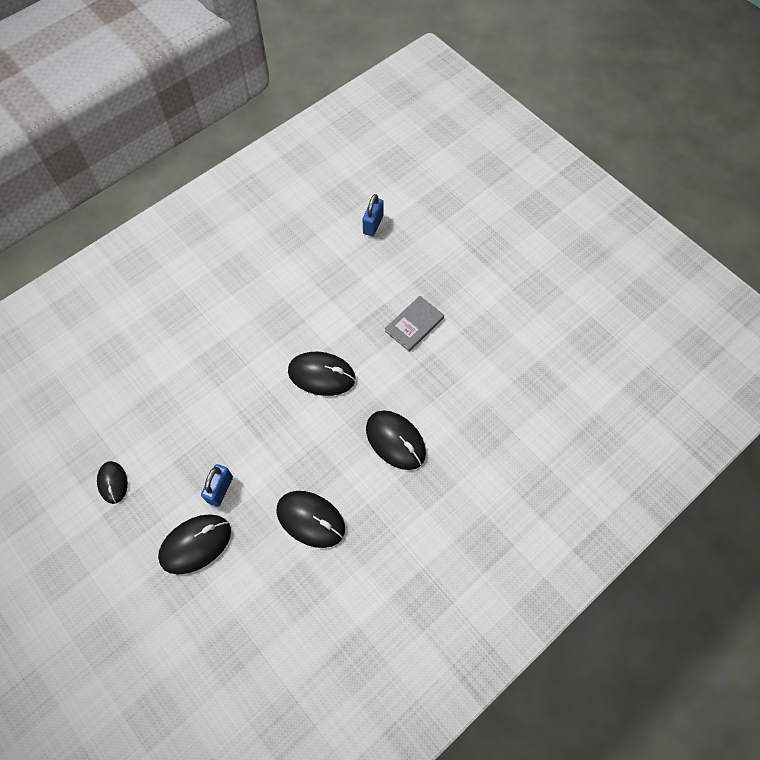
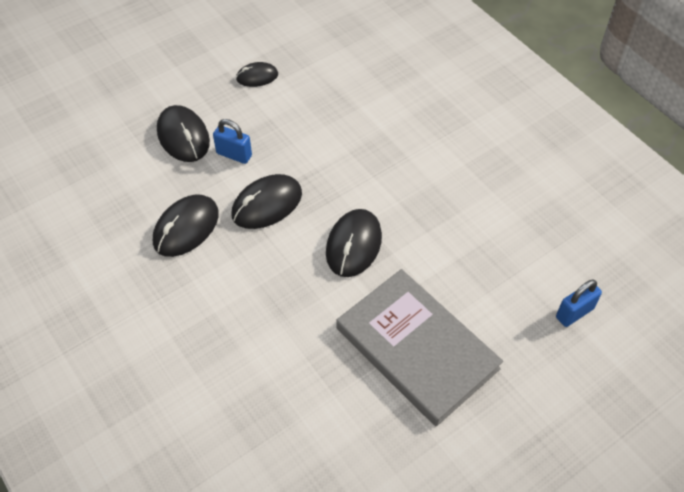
camera: 95 degrees right, 10 degrees down
(373, 225) = (574, 313): blue padlock -> blue padlock turned 60 degrees counterclockwise
(395, 441) = (260, 313): black mouse -> black mouse (267, 204)
(414, 325) = (416, 348): grey book -> grey book, size x2.08

